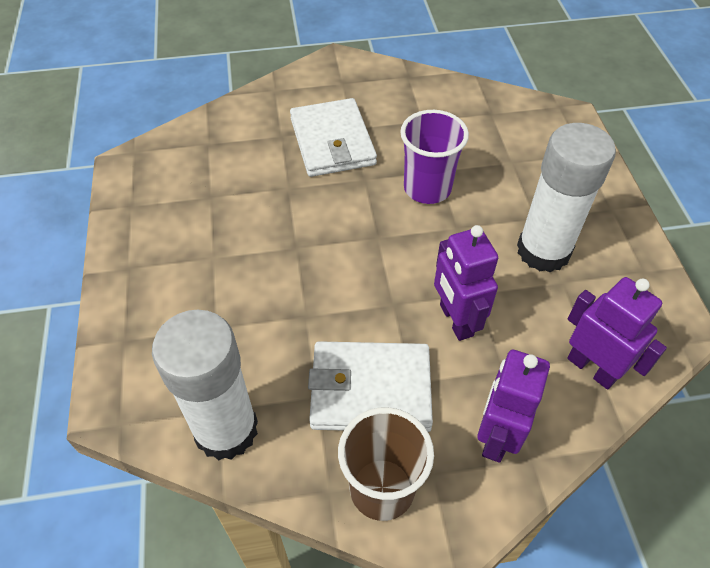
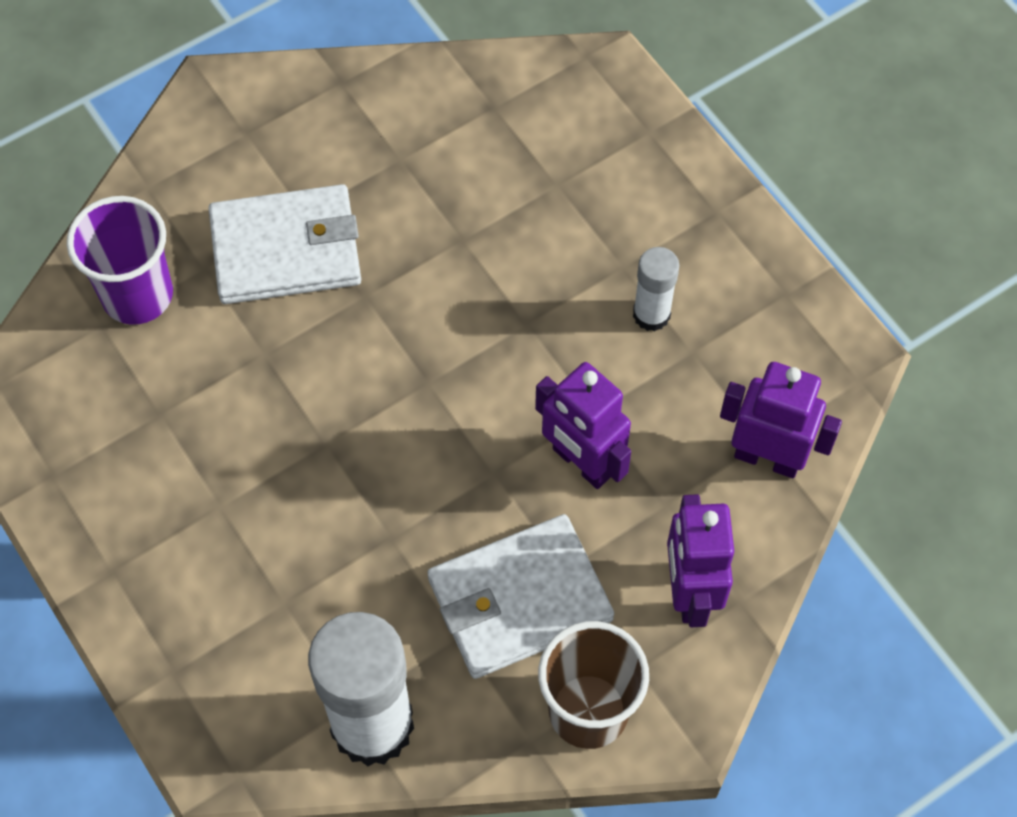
camera: 25 degrees left, 10 degrees up
(332, 142) = (286, 249): white wallet -> white wallet turned 60 degrees counterclockwise
(427, 188) = (459, 276): purple cup -> purple cup (137, 295)
(543, 251) = (651, 314): white glue stick -> white glue stick, size x0.50

